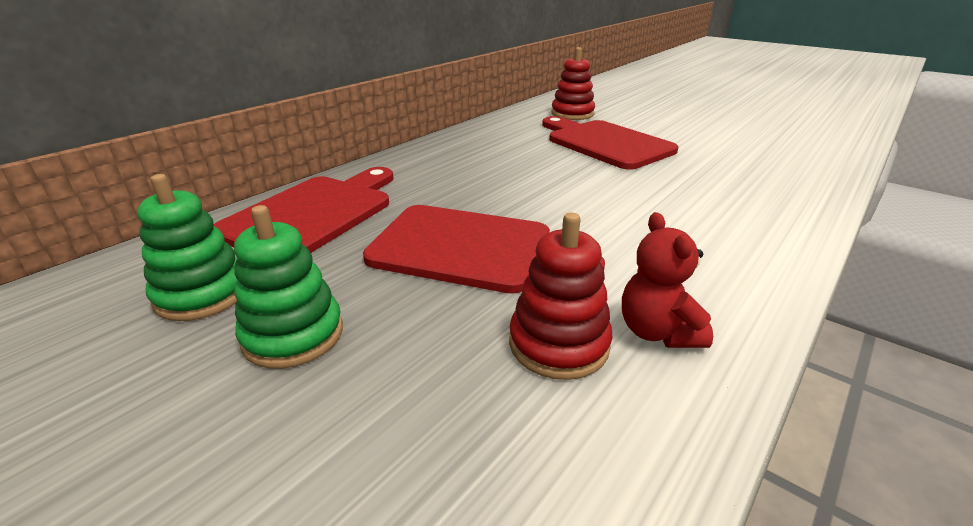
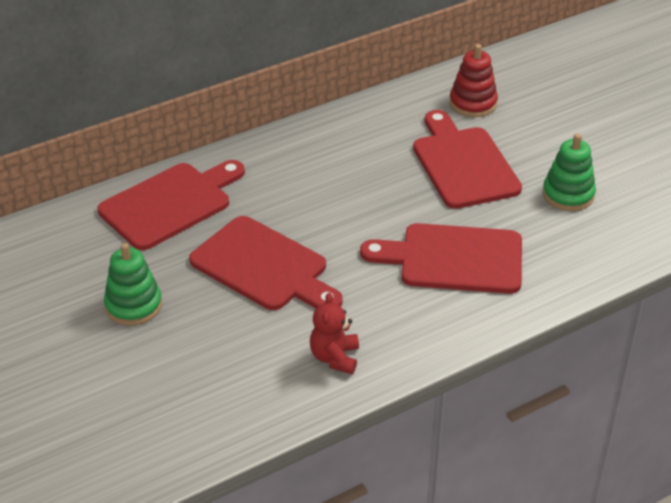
camera: 20 degrees right, 10 degrees up
(202, 294) = (88, 263): green stacking toy -> green stacking toy (568, 195)
(558, 344) = (273, 350): red stacking toy -> none
(678, 203) = (453, 259): none -> red cutting board

